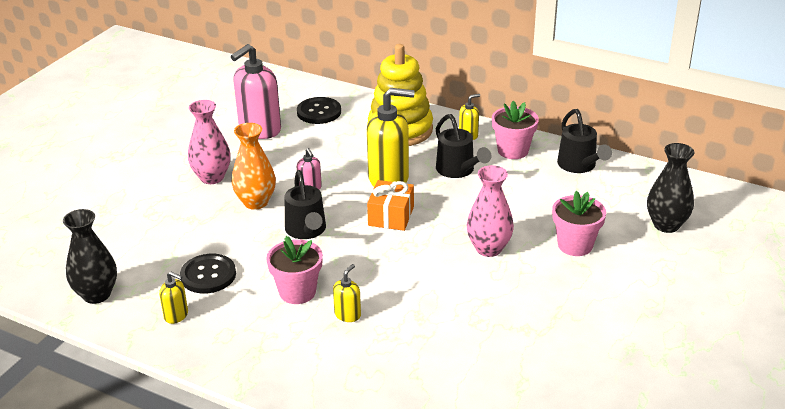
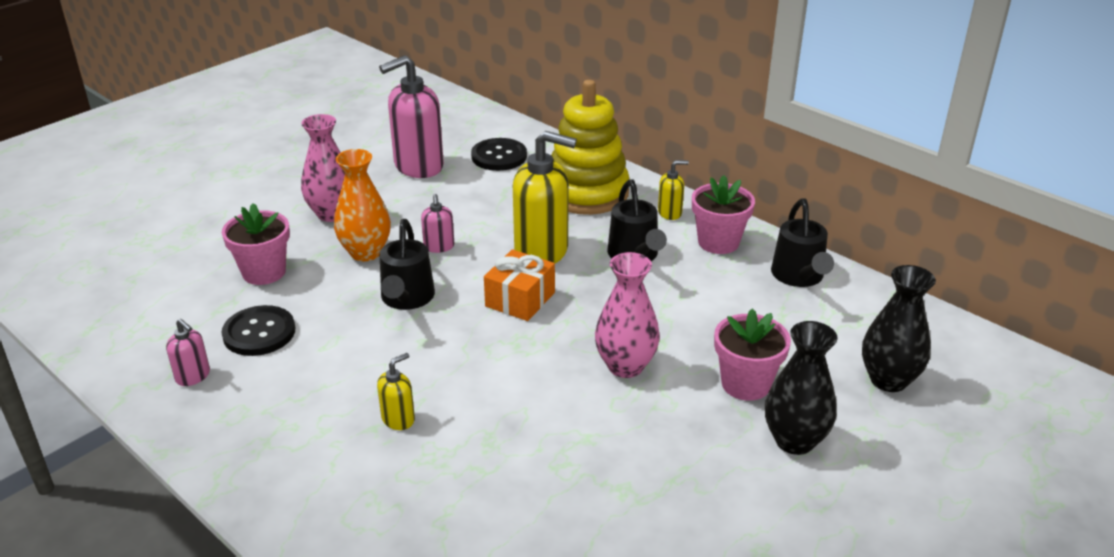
camera: 15 degrees right, 0 degrees up
(97, 294) = (120, 331): black vase -> black vase (794, 441)
(176, 315) = (193, 376): yellow soap dispenser -> pink soap dispenser
(297, 292) = (353, 376): pink flower pot -> pink flower pot (264, 272)

